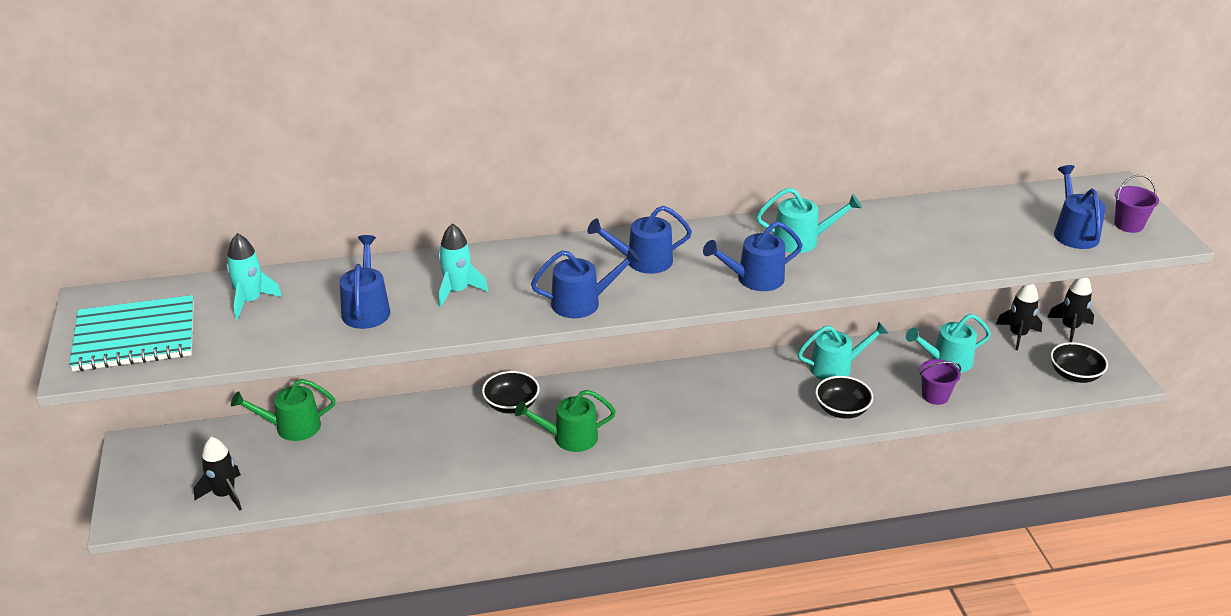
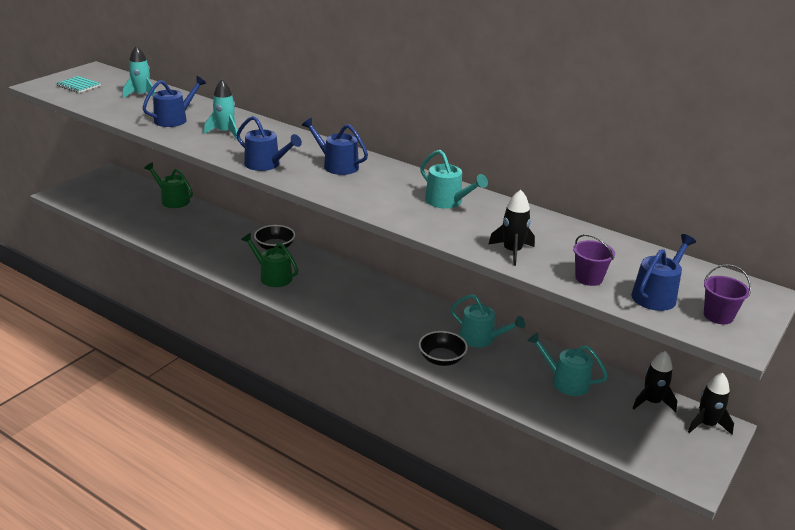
camera: 45 degrees right, 5 degrees down
(135, 337) = (78, 86): turquoise notebook -> turquoise notebook, size x0.51
(224, 494) = (102, 208): black rocket -> black rocket (512, 251)
(755, 279) = (376, 202): blue watering can -> none
(935, 396) = (518, 392): purple bucket -> purple bucket (588, 278)
(1074, 375) = (652, 450): black bowl -> none

